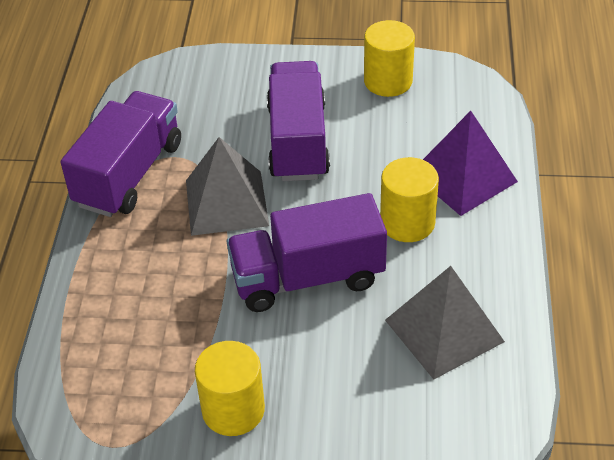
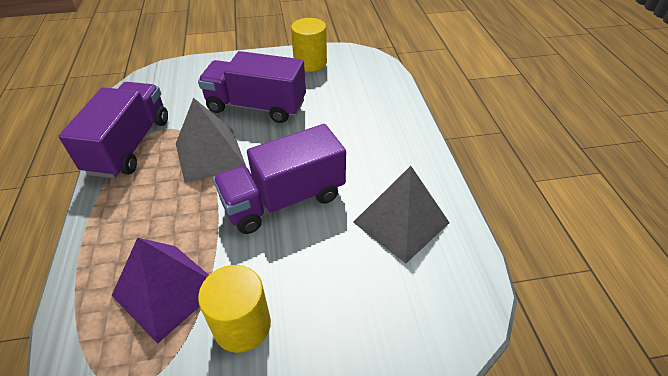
camera: 15 degrees left, 0 degrees up
(298, 141) = (256, 106): purple truck -> purple truck turned 60 degrees counterclockwise
(407, 223) = (349, 148): yellow cylinder -> none
(463, 177) = (379, 113): purple pyramid -> purple pyramid (167, 291)

